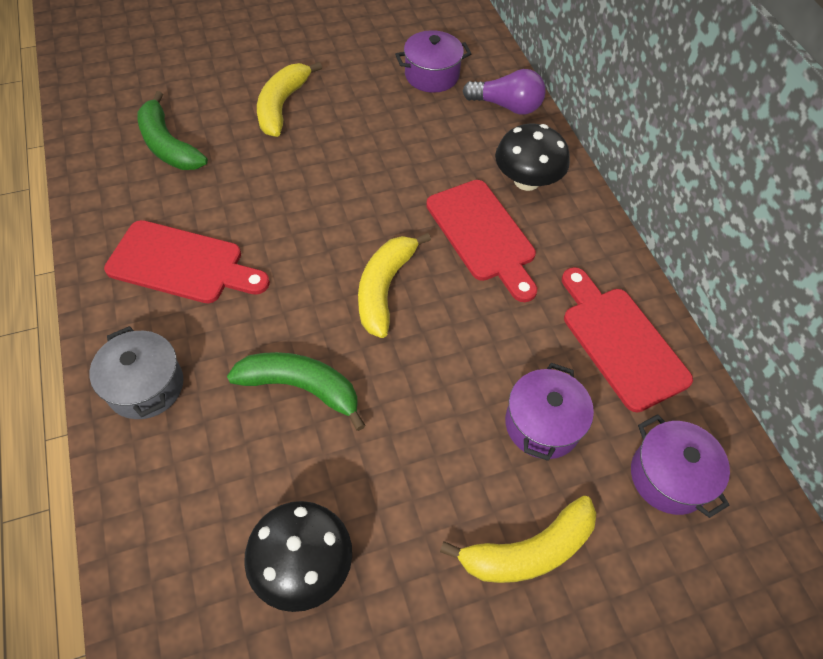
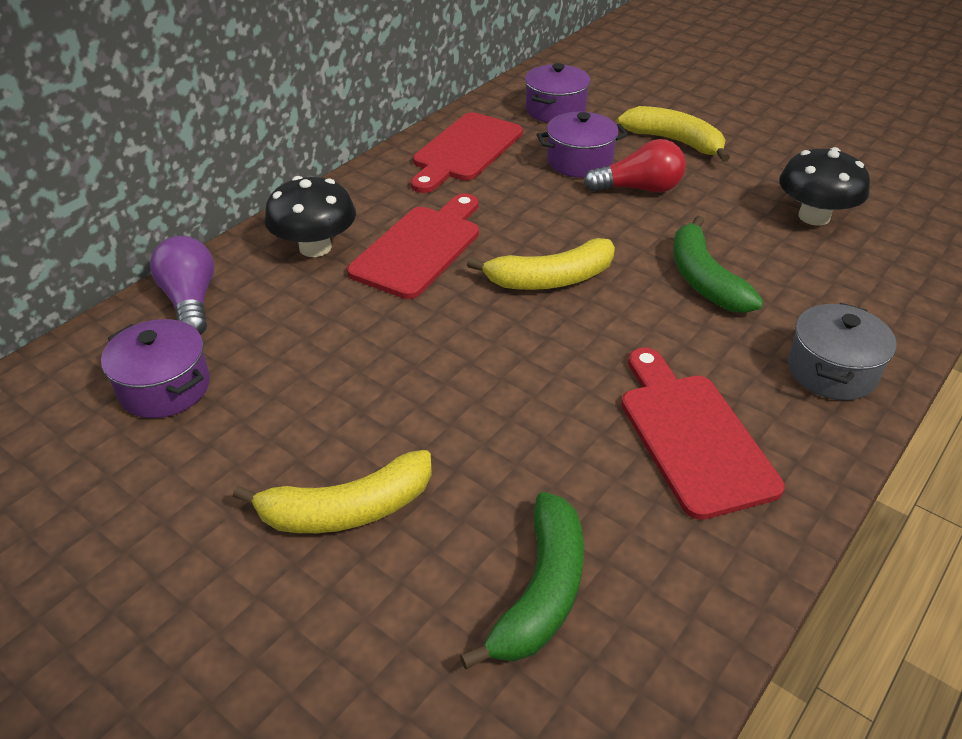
camera: 120 degrees left, 15 degrees down
(460, 441) = (639, 189): none -> red light bulb

